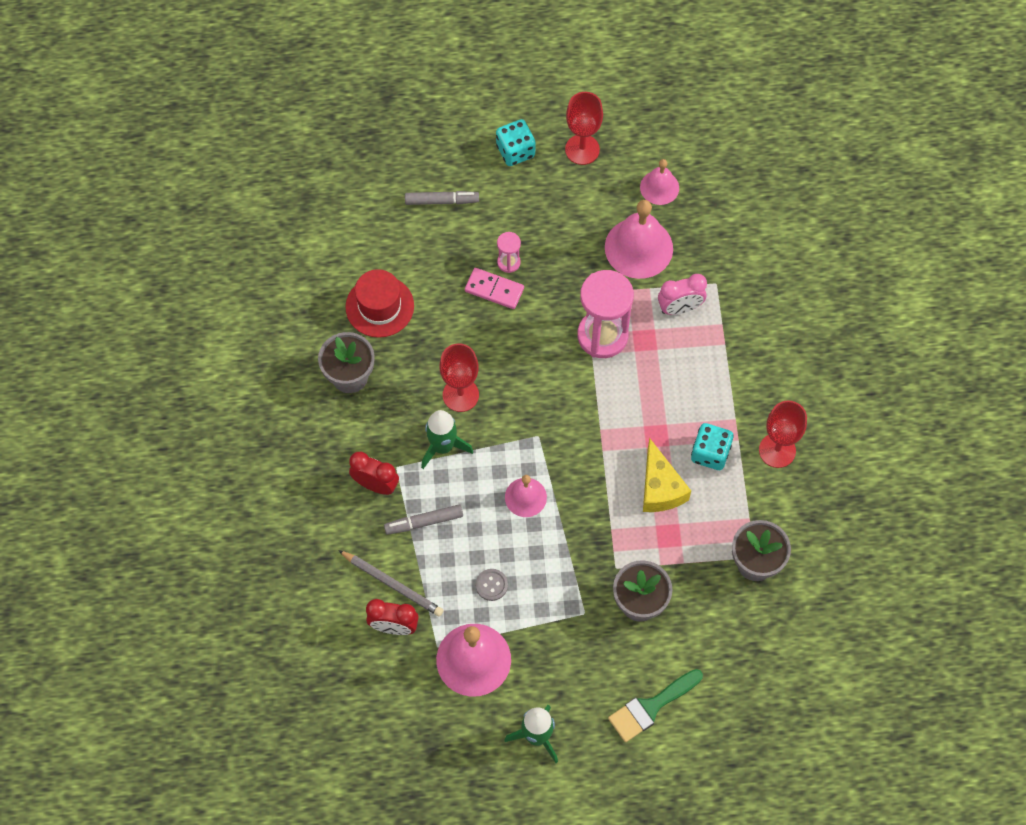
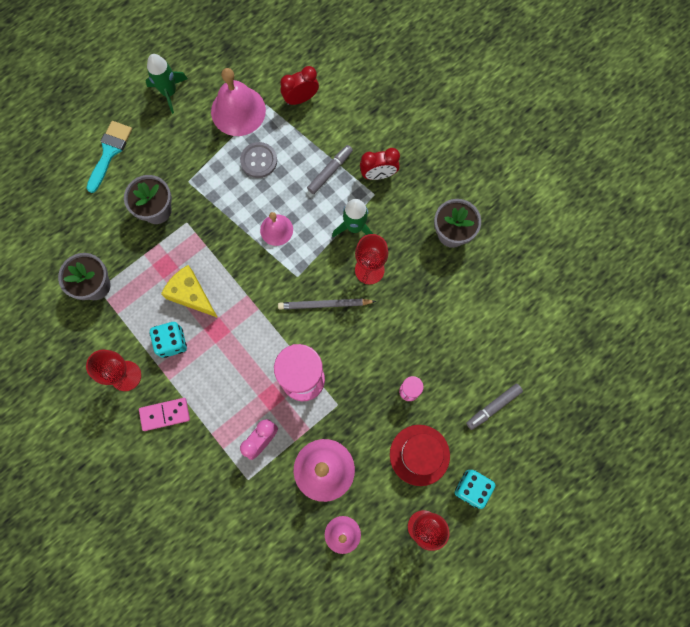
camera: 145 degrees right, 10 degrees up
(379, 306) = (472, 295): red hat -> red hat (419, 455)
(392, 584) = (320, 122): grey pencil -> grey pencil (324, 304)
(491, 585) = (258, 161): grey button -> grey button, size x1.50
(494, 290) = (403, 362): pink domino -> pink domino (165, 414)
(651, 707) = (109, 152): green brush -> turquoise brush

